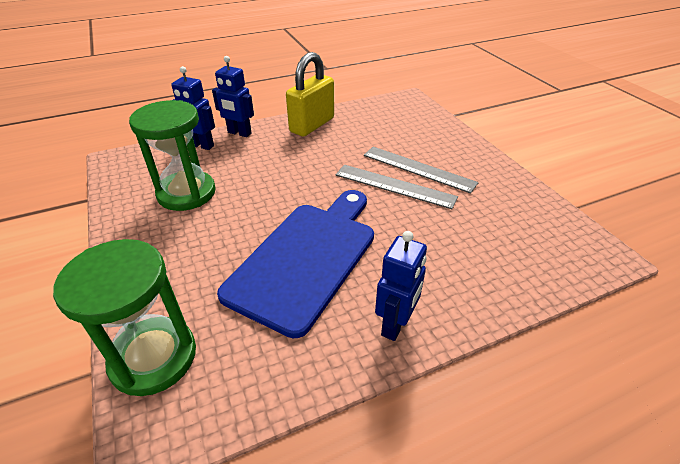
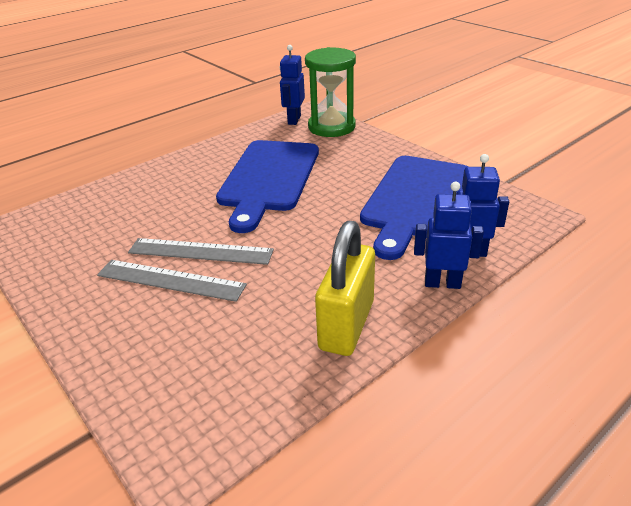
camera: 165 degrees right, 5 degrees down
(186, 193) = (416, 200): green hourglass -> blue cutting board
(395, 325) = (194, 160): blue robot -> blue robot (294, 120)

